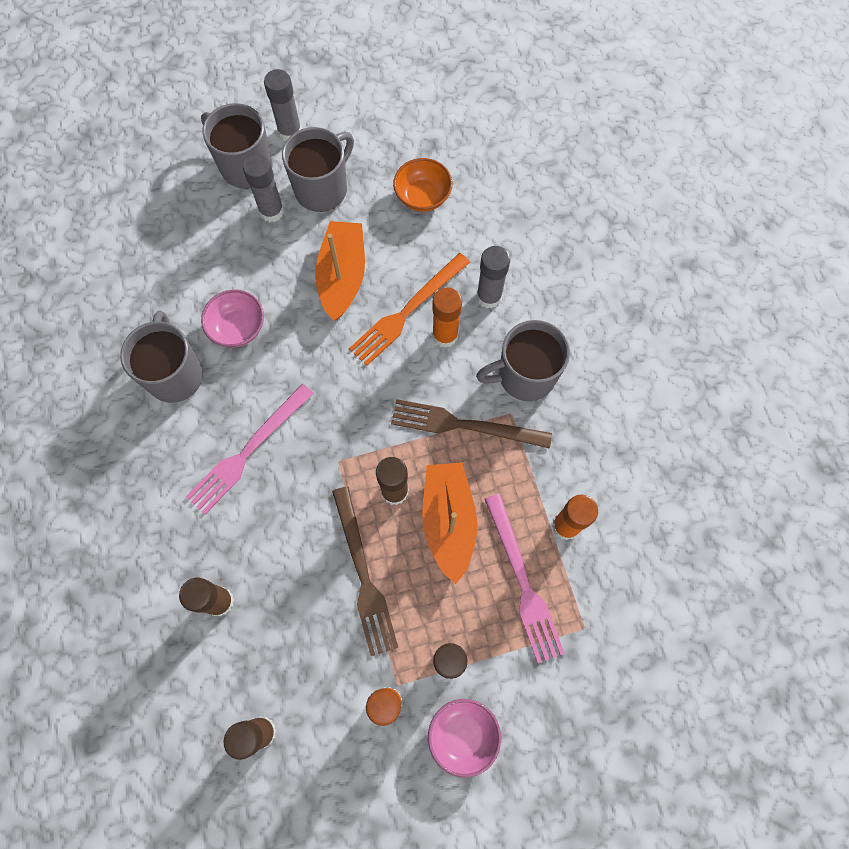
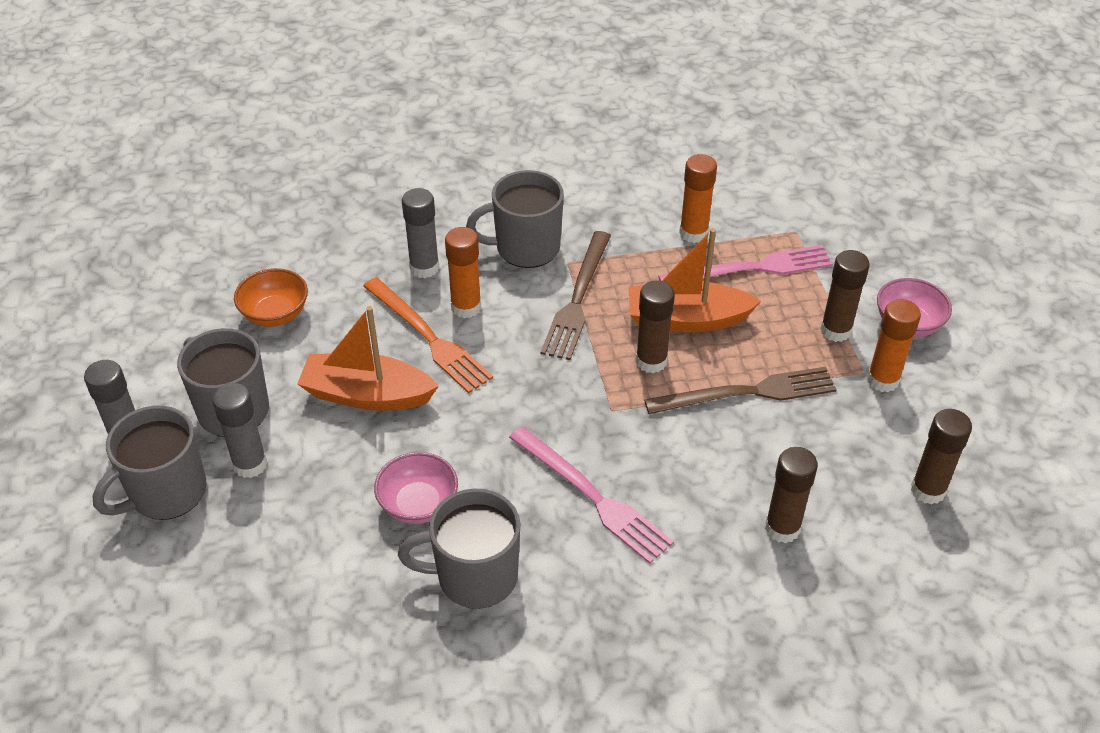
camera: 85 degrees left, 25 degrees down
(524, 376) = (525, 248): grey mug -> grey mug turned 90 degrees clockwise

